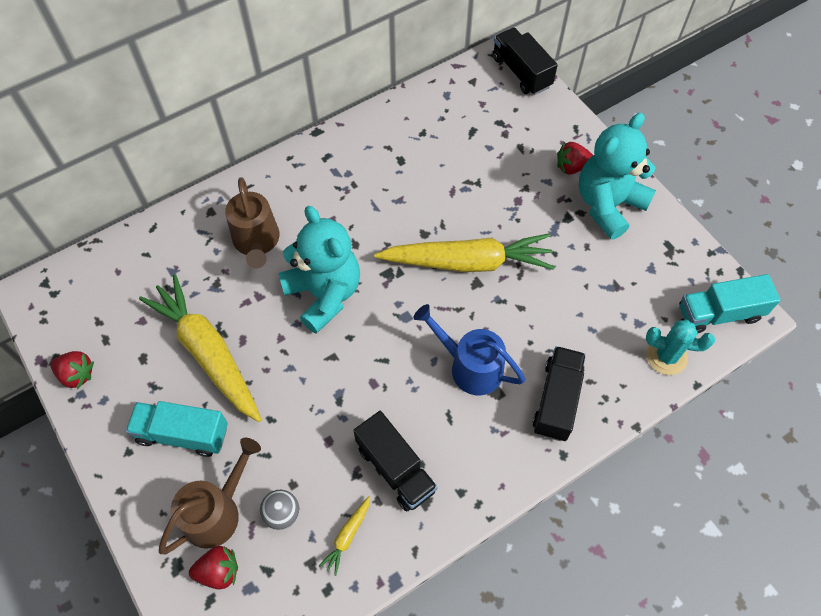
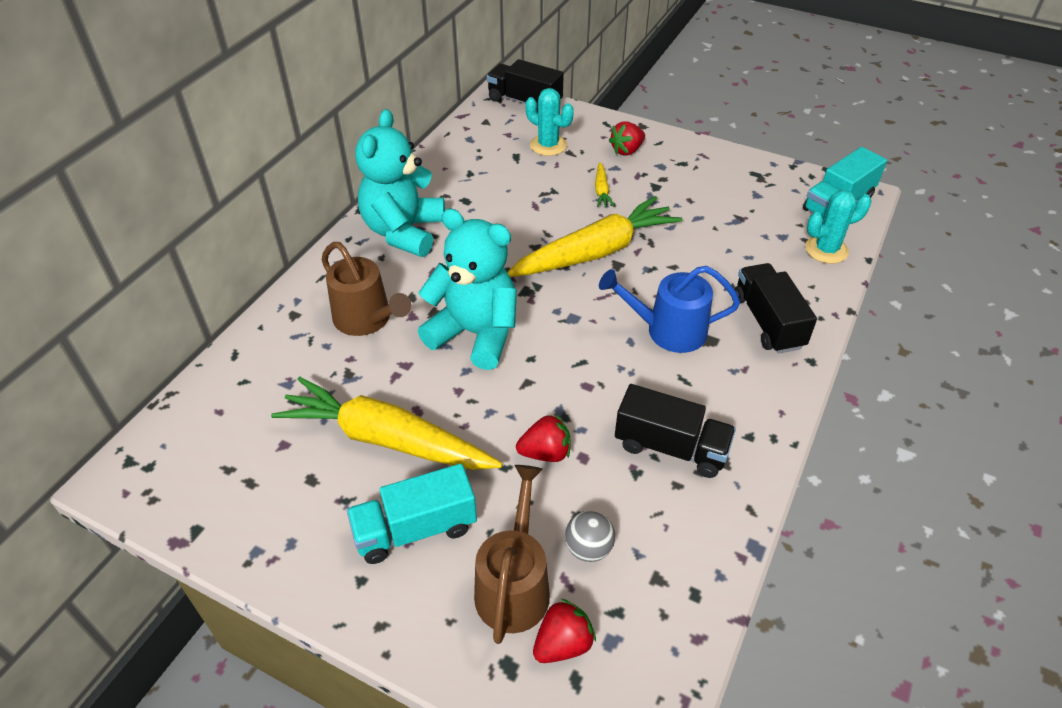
camera: 30 degrees left, 15 degrees down
(77, 374) = (237, 533): red strawberry -> red strawberry (545, 453)
(347, 536) = (674, 533): yellow carrot -> yellow carrot (601, 190)
(507, 131) = (548, 145): none -> turquoise cactus
(608, 205) = (681, 165): turquoise teddy bear -> turquoise teddy bear (404, 232)

